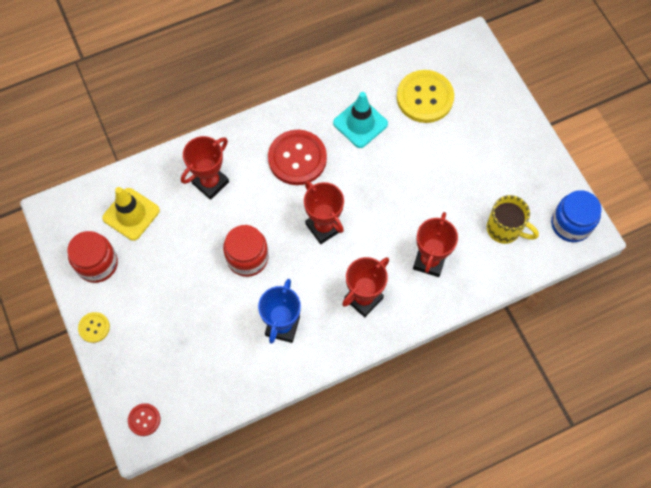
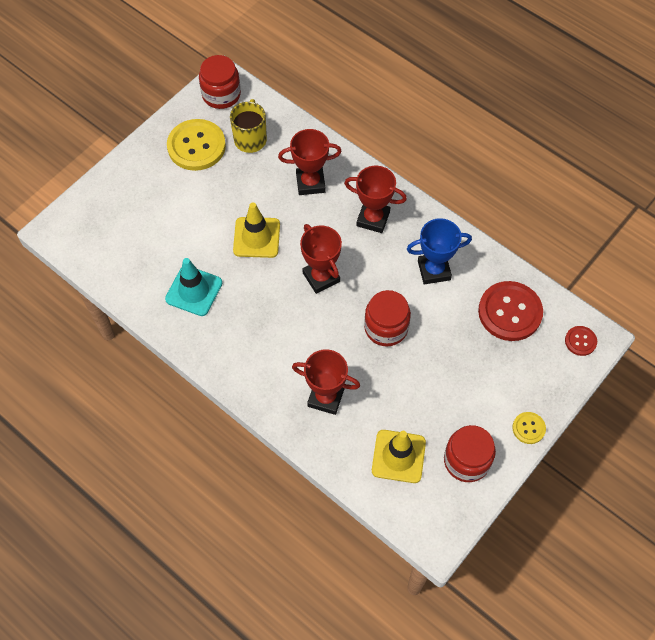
camera: 115 degrees left, 5 degrees down
(297, 158) = (260, 330): red button -> red button (510, 312)
(324, 227) = (321, 277): red trophy -> red trophy turned 60 degrees counterclockwise
(390, 191) = (256, 237): none -> yellow traffic cone
(425, 97) = (139, 247): yellow button -> yellow button (196, 146)
(571, 224) = (221, 94): blue jar -> red jar

